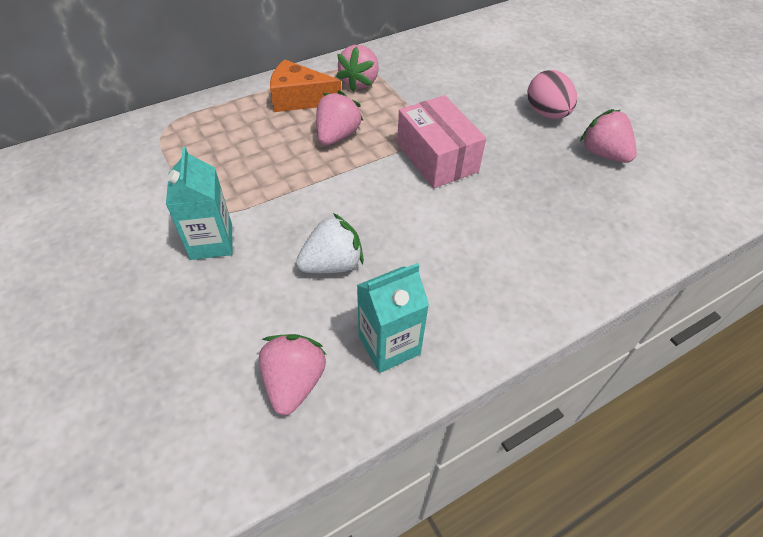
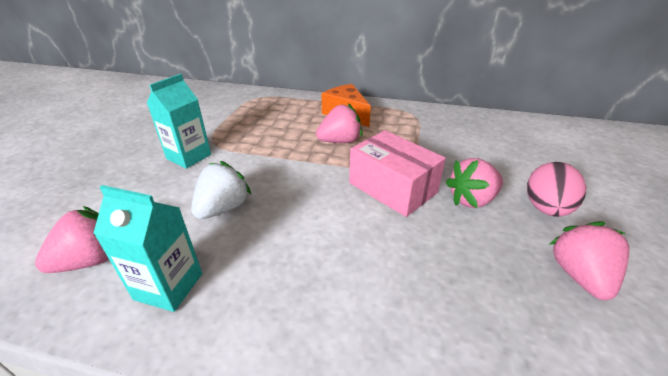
camera: 45 degrees right, 15 degrees down
(332, 264) = (223, 208): white strawberry -> white strawberry turned 75 degrees counterclockwise
(360, 82) = (400, 121): pink strawberry -> pink strawberry (472, 200)
(437, 157) = (392, 188): pink box -> pink box turned 60 degrees counterclockwise

